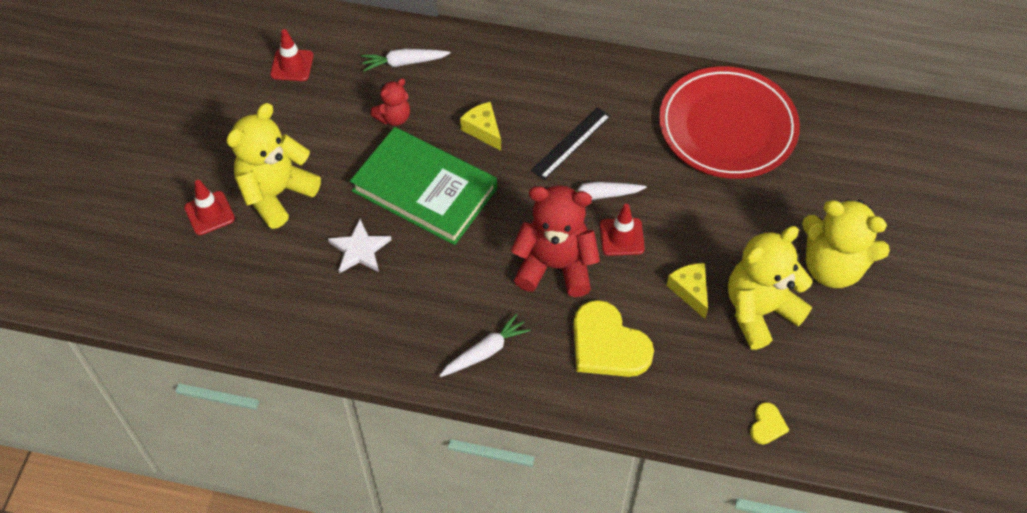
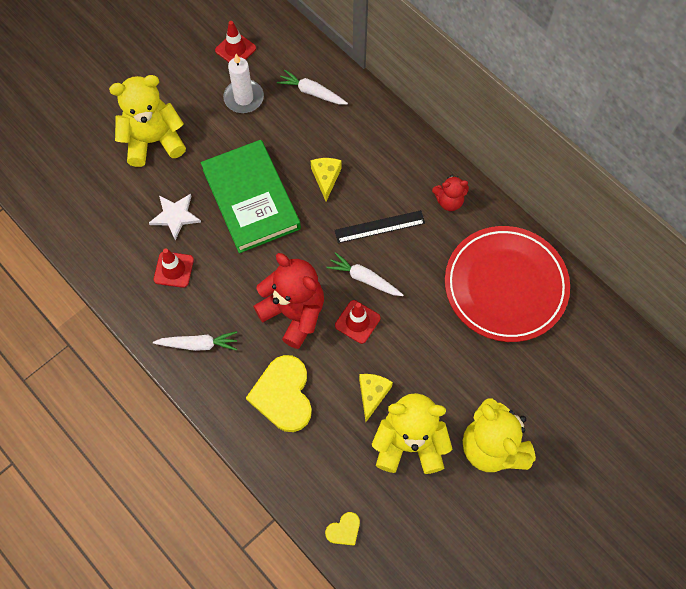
camera: 35 degrees right, 10 degrees up
(209, 213) = (102, 129): red traffic cone -> red traffic cone (173, 269)
(338, 104) = (244, 98): none -> white candle
(393, 117) = (272, 131): red teddy bear -> red teddy bear (449, 201)

